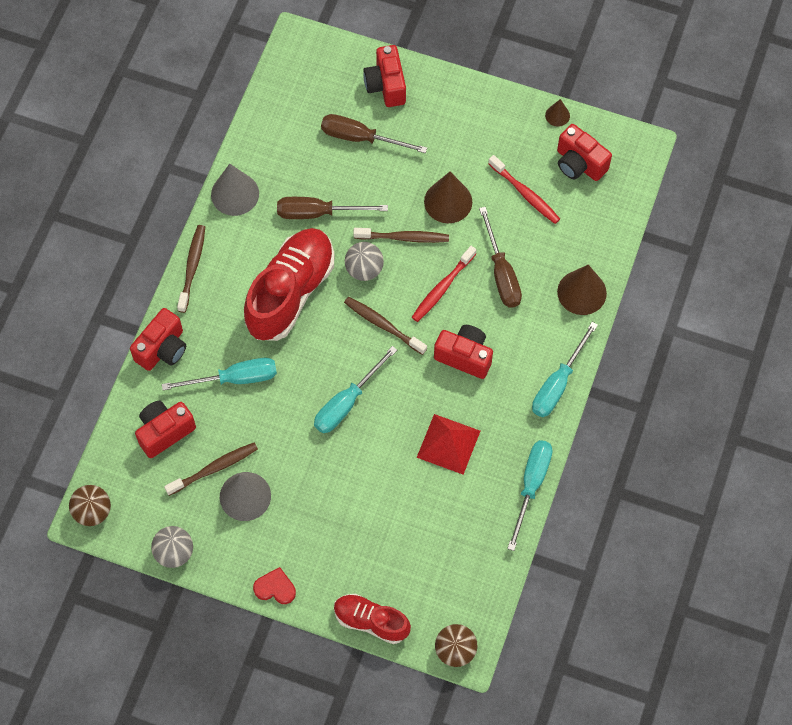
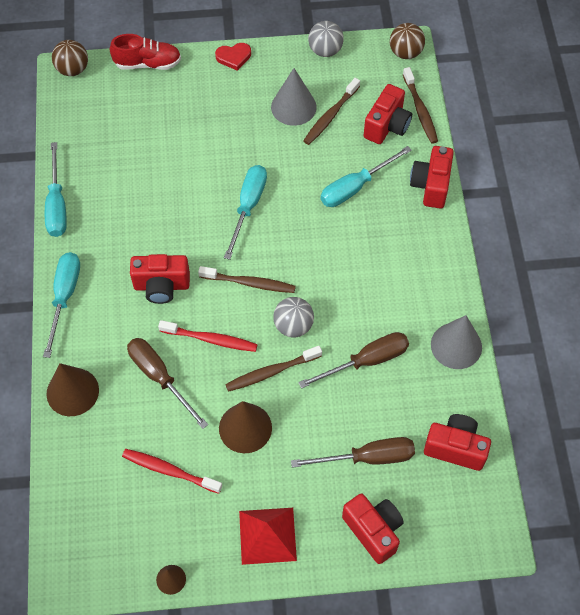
camera: 155 degrees right, 5 degrees down
(192, 267) = (451, 262): brown toothbrush -> brown toothbrush (420, 110)
(290, 292) = (349, 277): red shoe -> none
(442, 288) = (211, 339): red toothbrush -> red toothbrush turned 90 degrees clockwise
(448, 444) = (143, 209): red pyramid -> red pyramid (267, 535)
(579, 164) = (125, 530): red camera -> red camera (455, 448)

